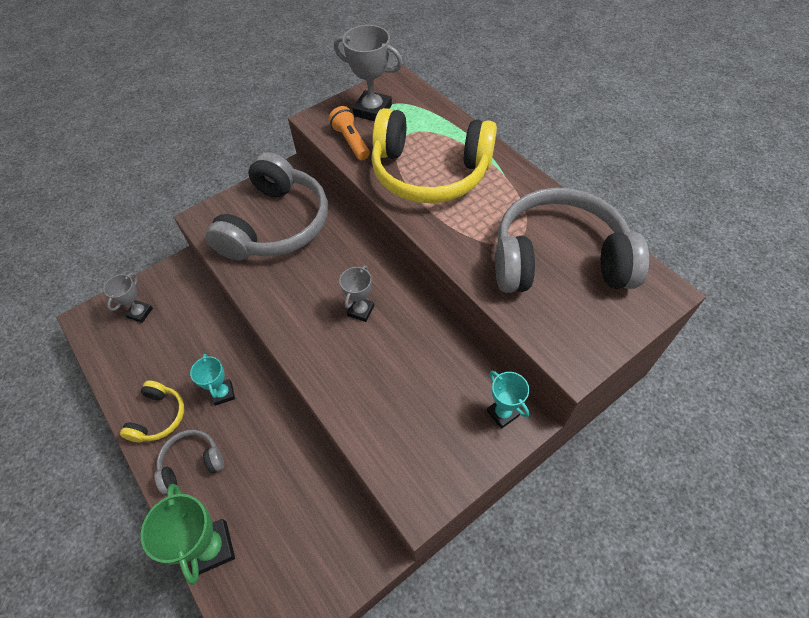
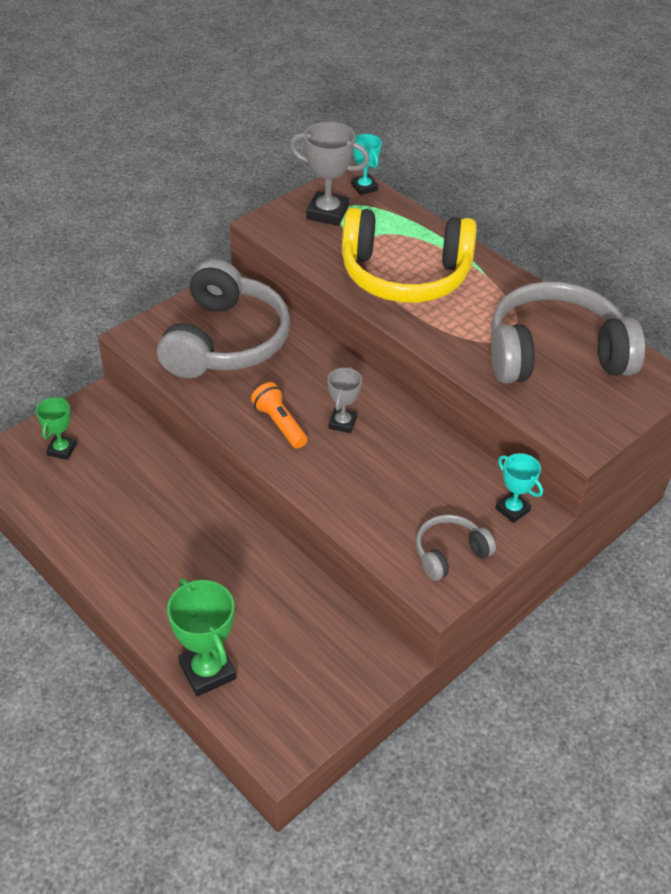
camera: 10 degrees left, 10 degrees down
(140, 313) = (62, 449): grey trophy -> green trophy
(158, 417) = (113, 553): yellow headphones -> none
(192, 463) = (165, 595): grey headphones -> grey headphones (449, 553)
(223, 393) = (185, 526): turquoise trophy -> turquoise trophy (364, 187)
(351, 141) = (309, 246): orange flashlight -> orange flashlight (279, 424)

